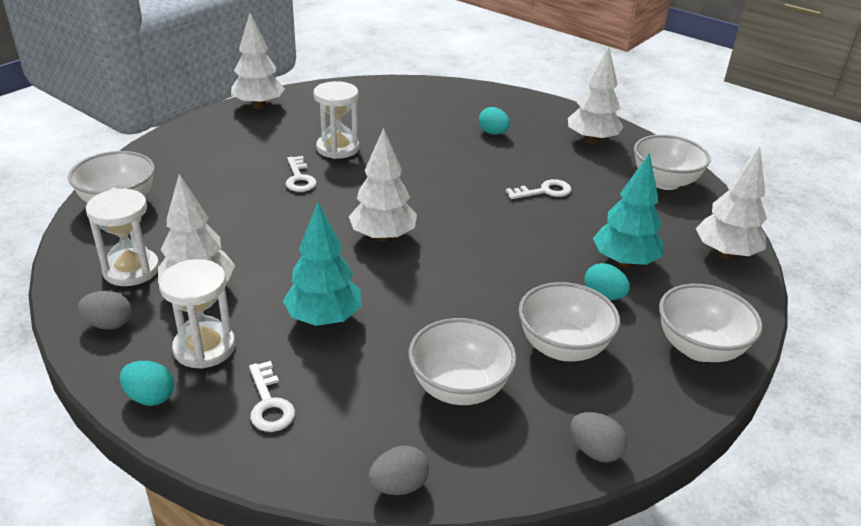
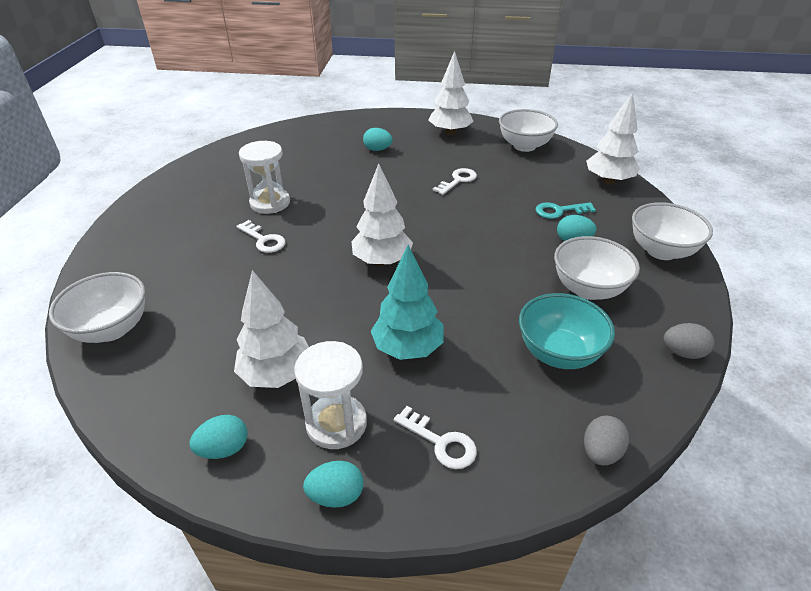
camera: 30 degrees left, 5 degrees up
(109, 324) = (224, 449): grey egg -> turquoise egg
(131, 270) = (192, 387): white hourglass -> none
(259, 106) = (161, 190): white tree -> none
(459, 388) = (558, 353): white bowl -> turquoise bowl
(624, 262) = (559, 211): turquoise tree -> turquoise key

